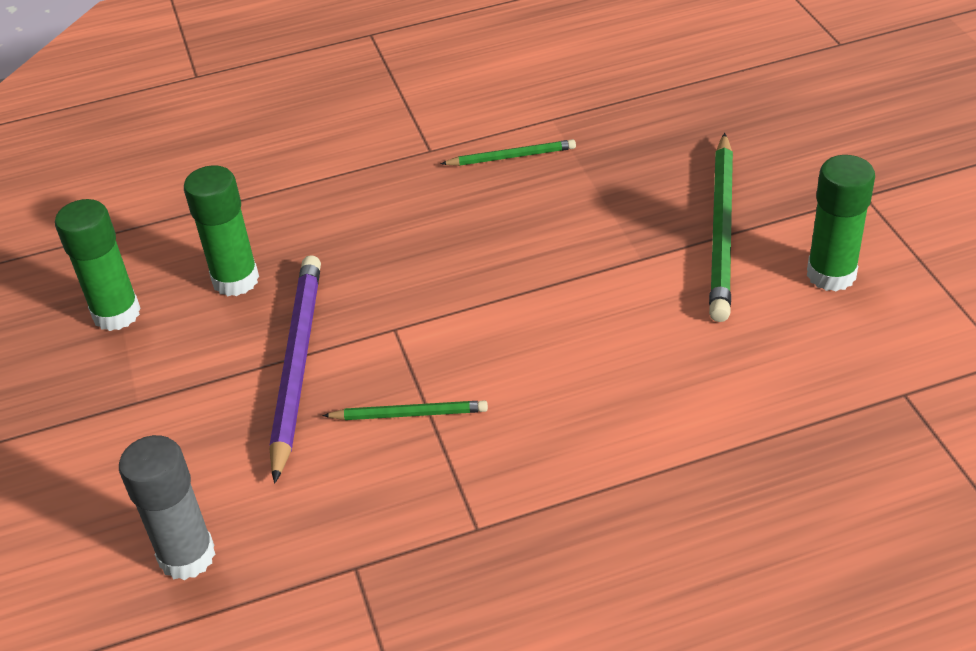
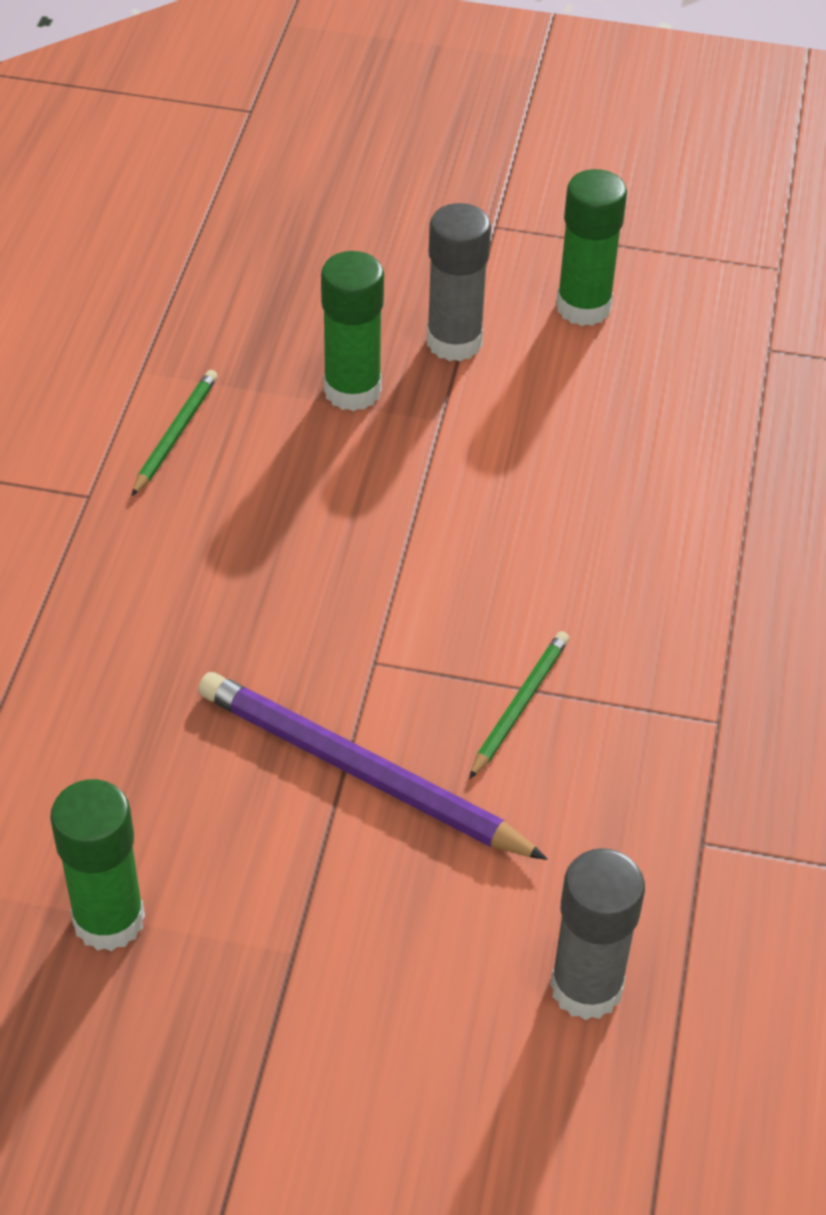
camera: 65 degrees left, 5 degrees up
(235, 280) = (156, 773): green glue stick -> green glue stick (352, 390)
(722, 230) = (454, 342): green pencil -> grey glue stick

